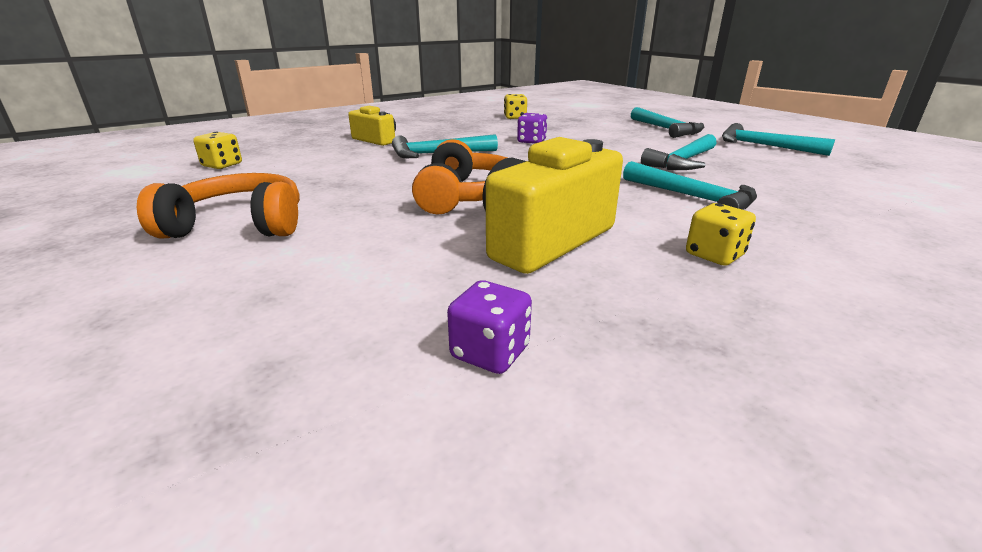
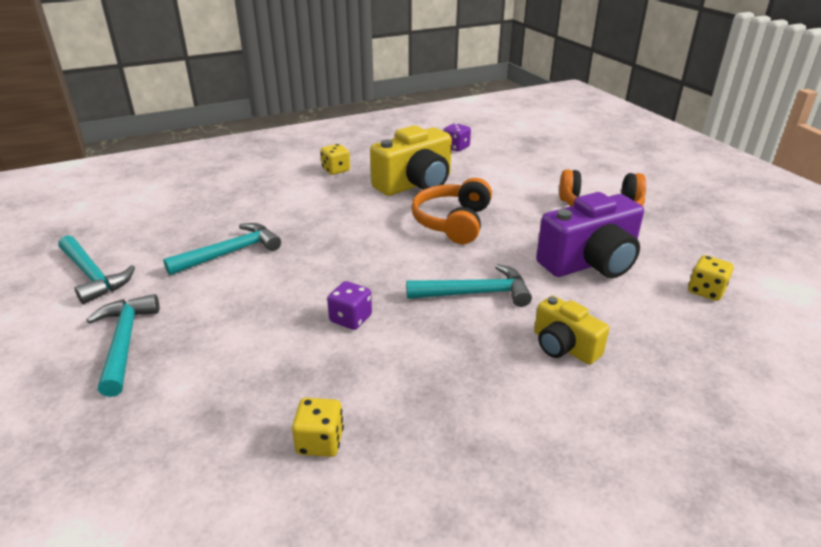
camera: 170 degrees left, 5 degrees up
(316, 175) = (590, 263): none -> purple camera
(692, 197) = (290, 207): turquoise hammer -> none

